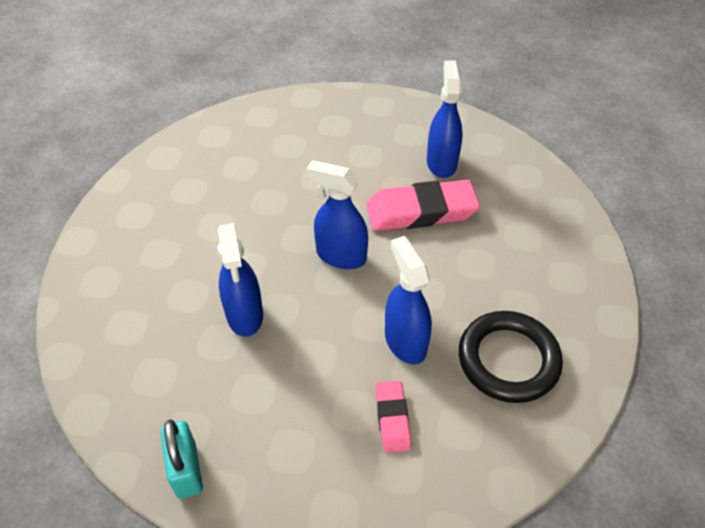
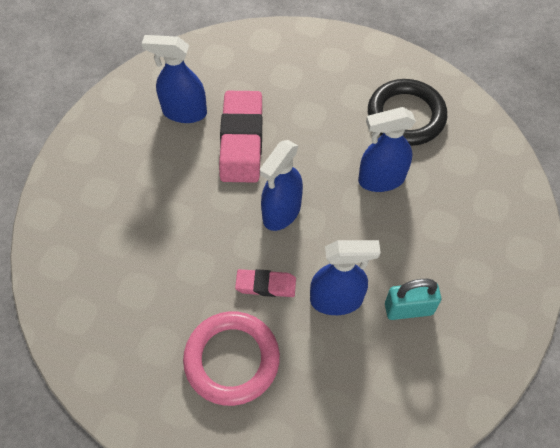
camera: 80 degrees left, 10 degrees up
(176, 241) = (232, 360): none -> pink ring
(186, 470) = (487, 356): turquoise padlock -> turquoise padlock (408, 309)
(392, 418) = (450, 201): pink eraser -> pink eraser (266, 285)

